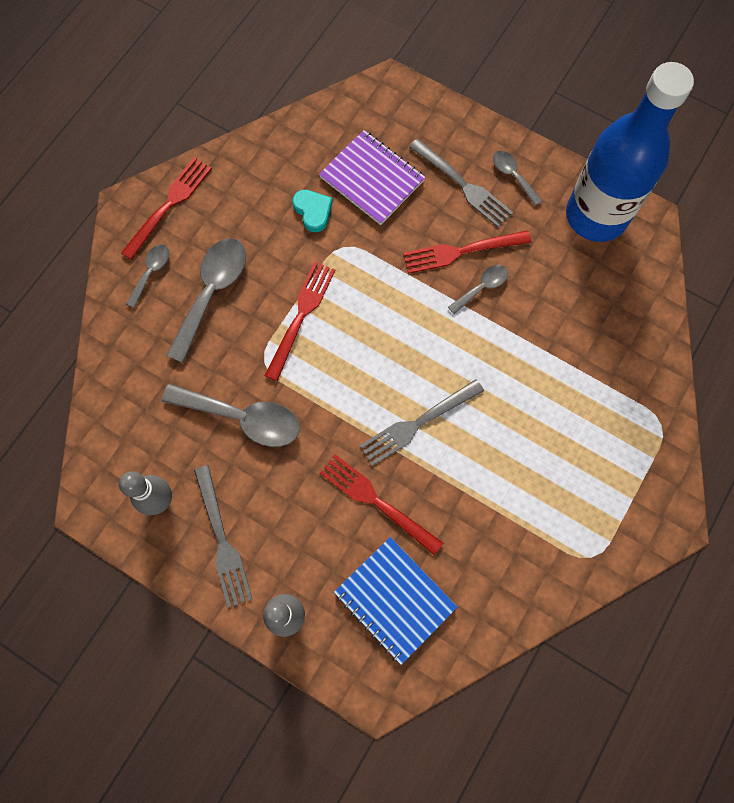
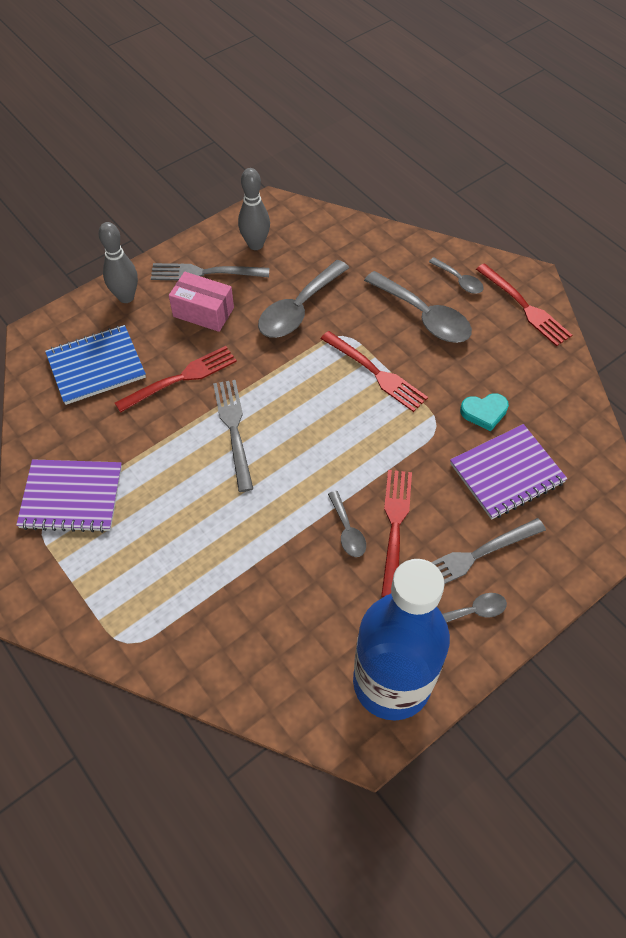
camera: 110 degrees right, 15 degrees down
(280, 517) = (203, 312): none -> pink box
(553, 543) = (71, 497): none -> purple notebook

